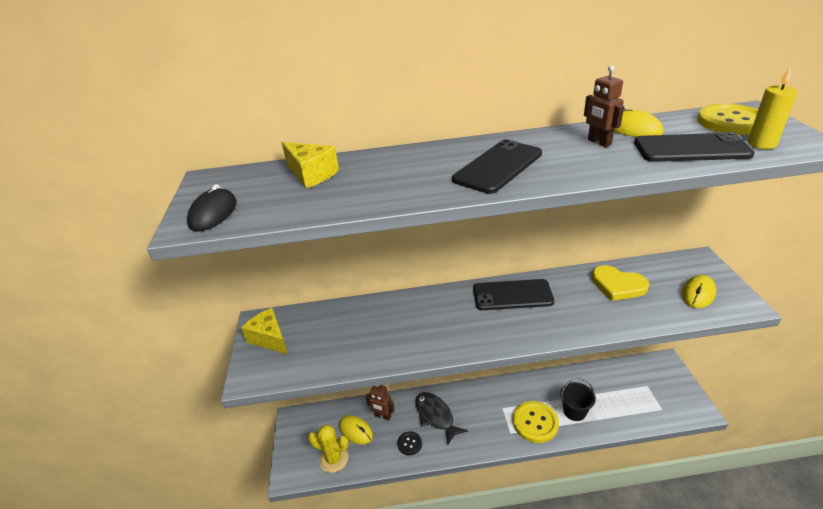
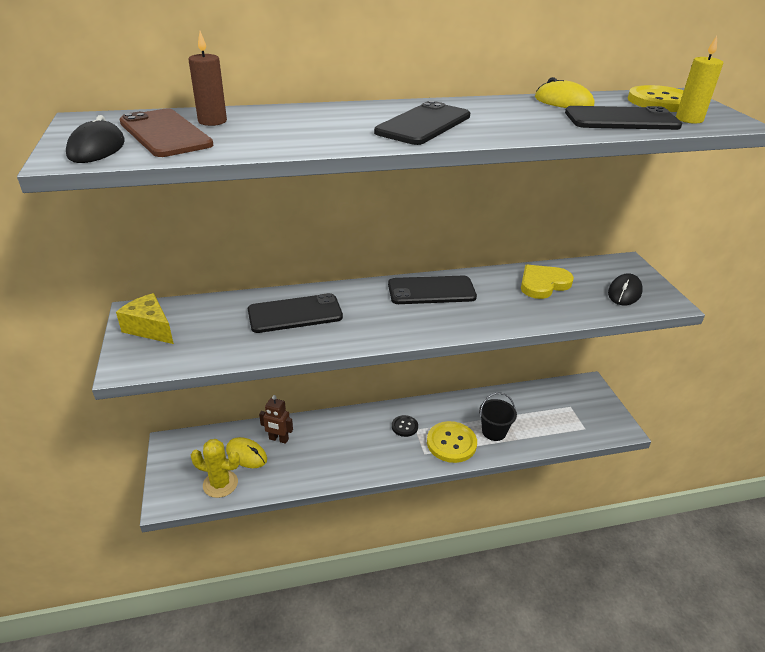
camera: 10 degrees left, 0 degrees up
(271, 192) = (165, 133): none -> brown phone
(311, 174) = (212, 121): yellow cheese -> brown candle
(391, 322) = (295, 314): none -> black phone
(409, 444) = (310, 466): black button -> black button (404, 426)
(436, 416) = (340, 438): black fish -> none
(599, 142) = (529, 110): brown robot -> none
(617, 285) = (543, 284): yellow heart -> yellow heart turned 120 degrees clockwise
(698, 294) = (624, 292): yellow mouse -> black mouse

